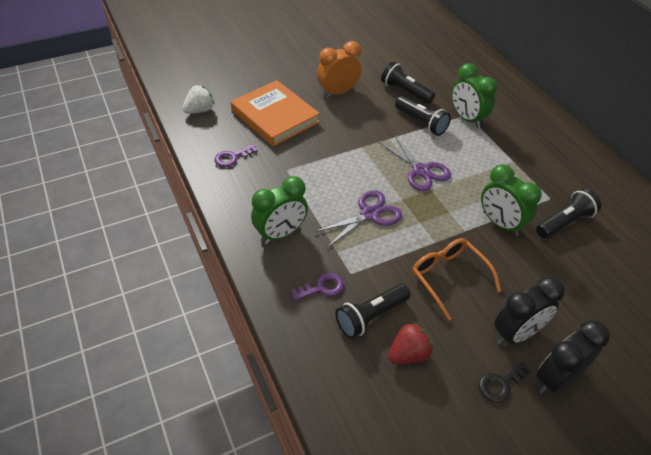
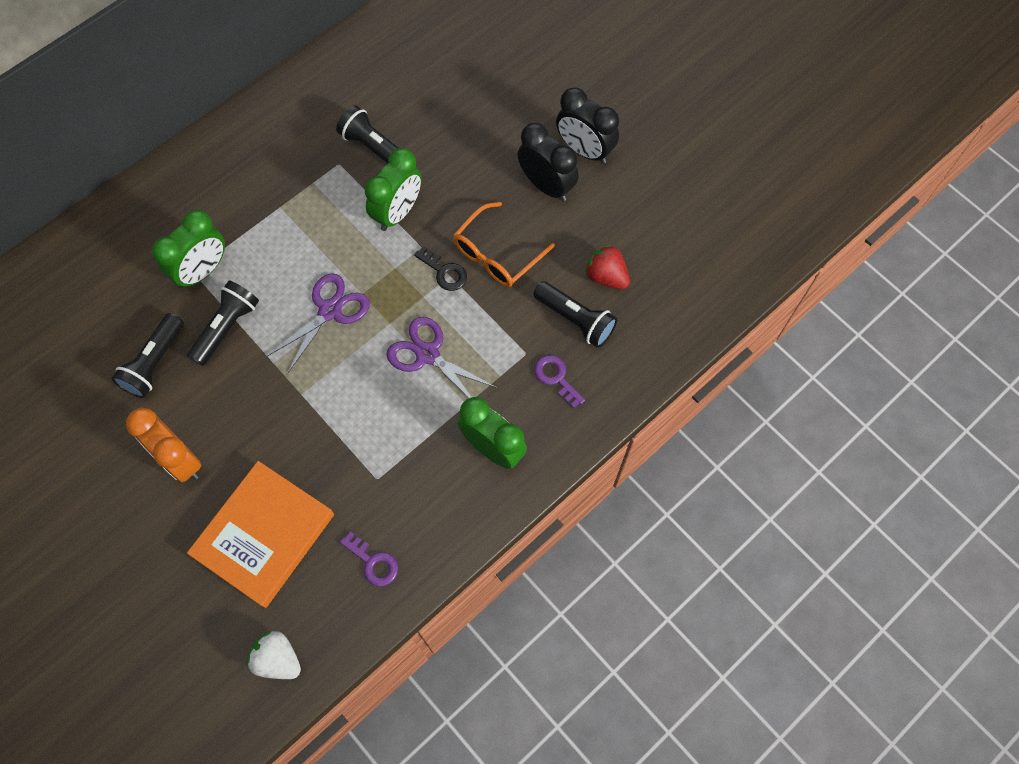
camera: 105 degrees left, 20 degrees up
(500, 384) = (607, 194): black key -> black key (444, 272)

